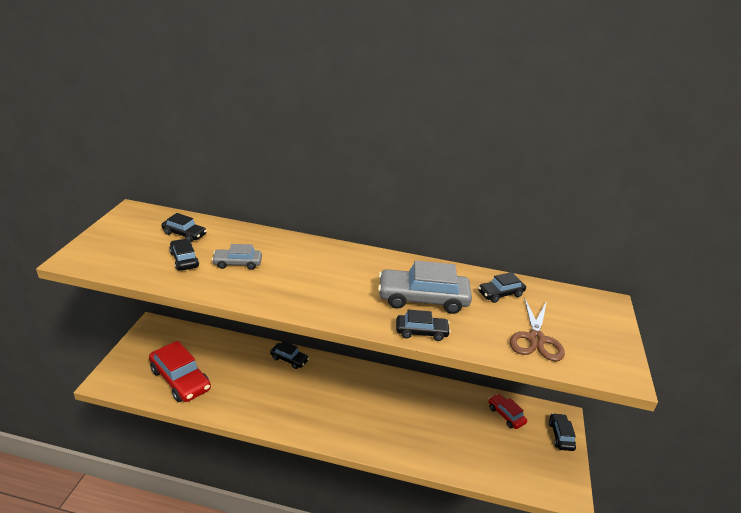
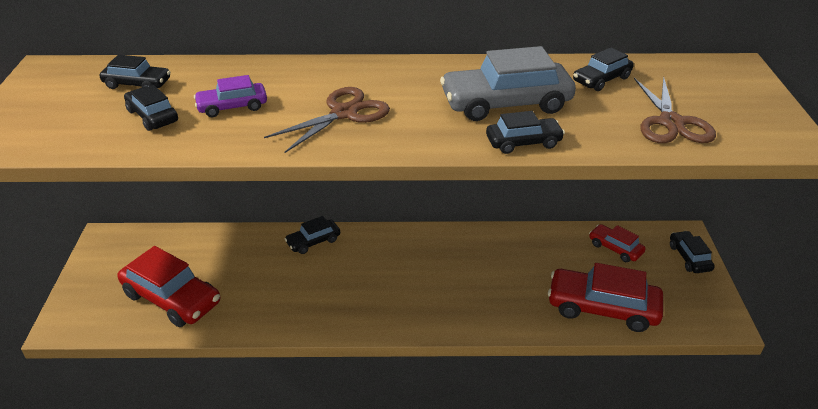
camera: 10 degrees left, 5 degrees up
(237, 263) = (232, 106): grey car -> purple car
(289, 359) = (313, 241): black car -> black car turned 135 degrees clockwise
(308, 283) = (344, 113): none -> brown scissors
(479, 460) = (602, 308): none -> red car

